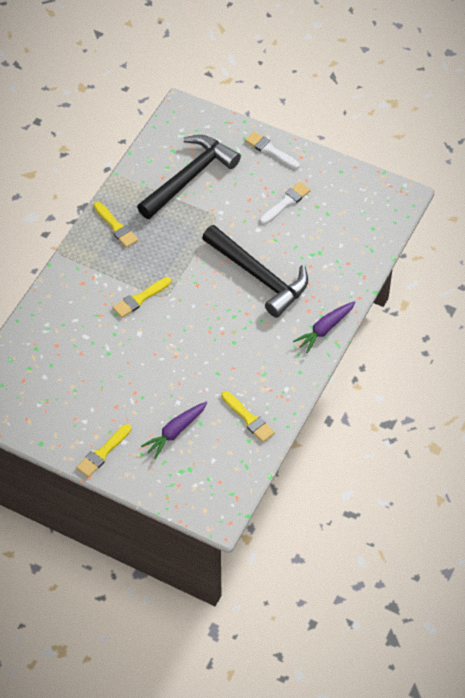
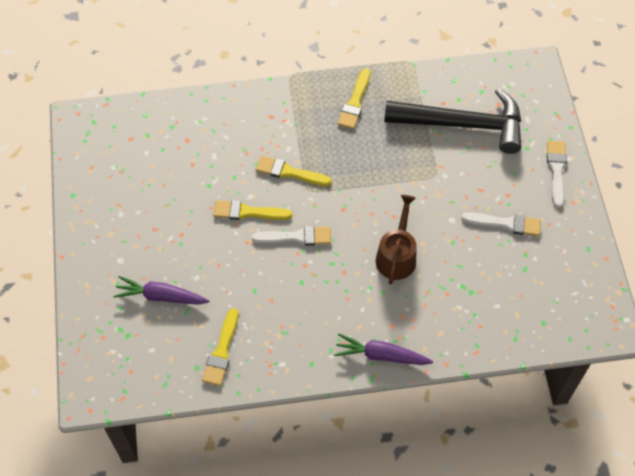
camera: 55 degrees right, 5 degrees up
(103, 453) = (96, 250): yellow brush -> yellow brush (248, 212)
(196, 325) = (296, 237): none -> white brush
(259, 276) = (397, 256): black hammer -> brown watering can

